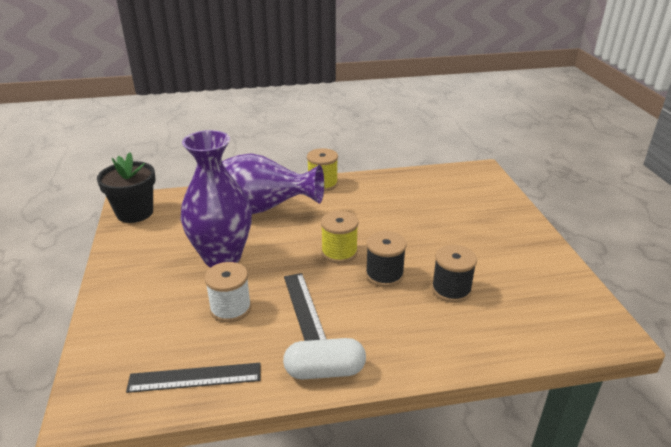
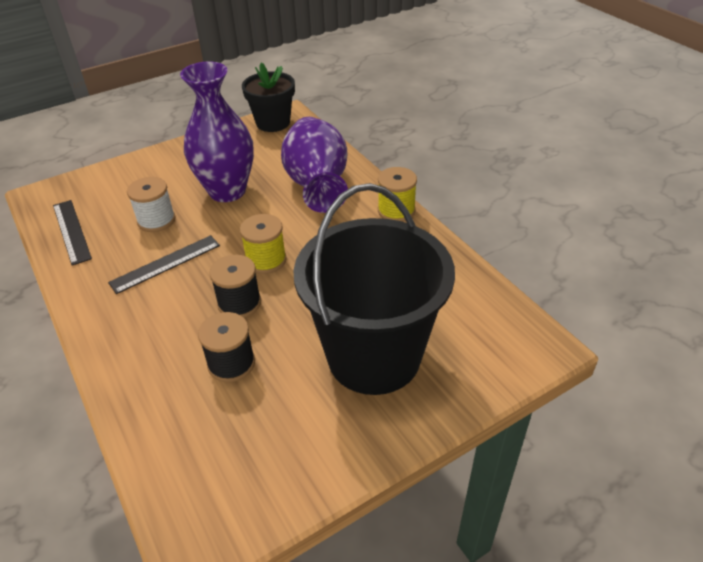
camera: 70 degrees right, 10 degrees up
(325, 371) = (88, 299): white capsule -> none
(468, 226) = (373, 356): none -> black bucket

